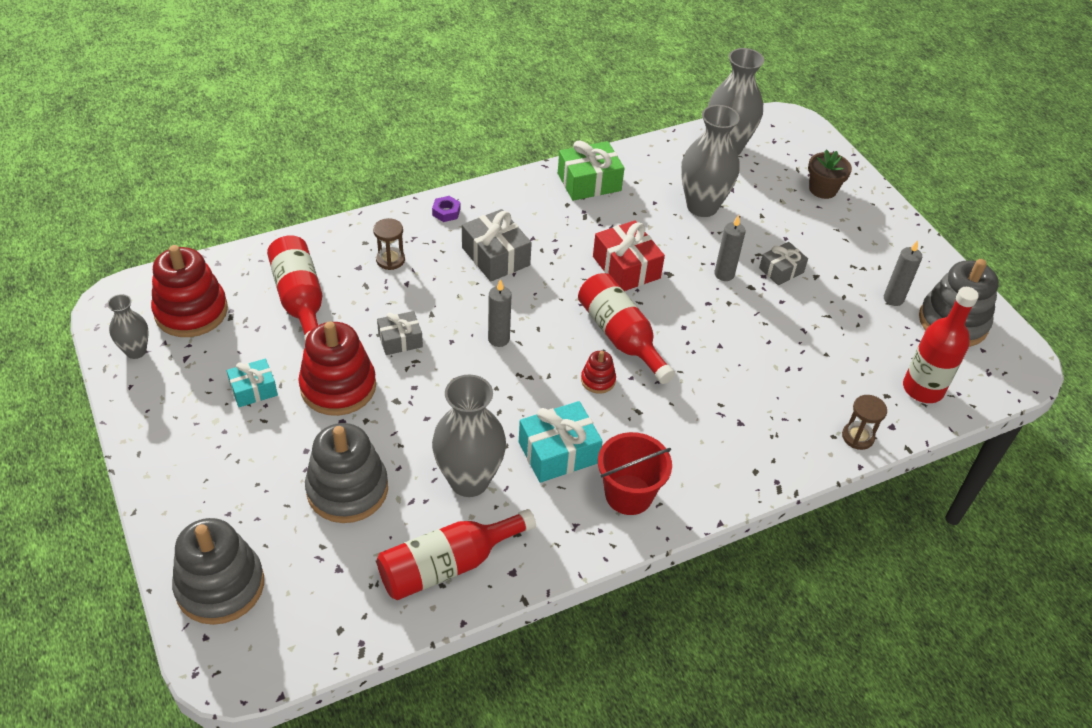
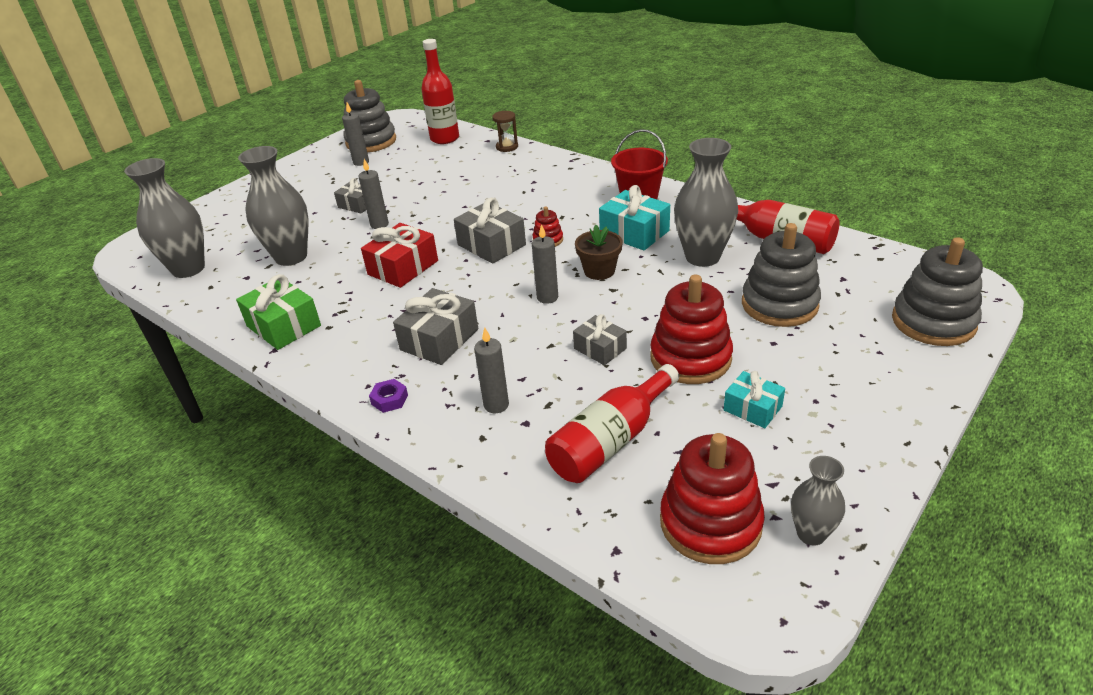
camera: 110 degrees left, 10 degrees down
(390, 260) = (496, 405): brown hourglass -> grey candle
(621, 337) = (491, 245): red bottle -> grey gift
(823, 189) = (236, 212): brown flower pot -> brown flower pot (599, 271)

